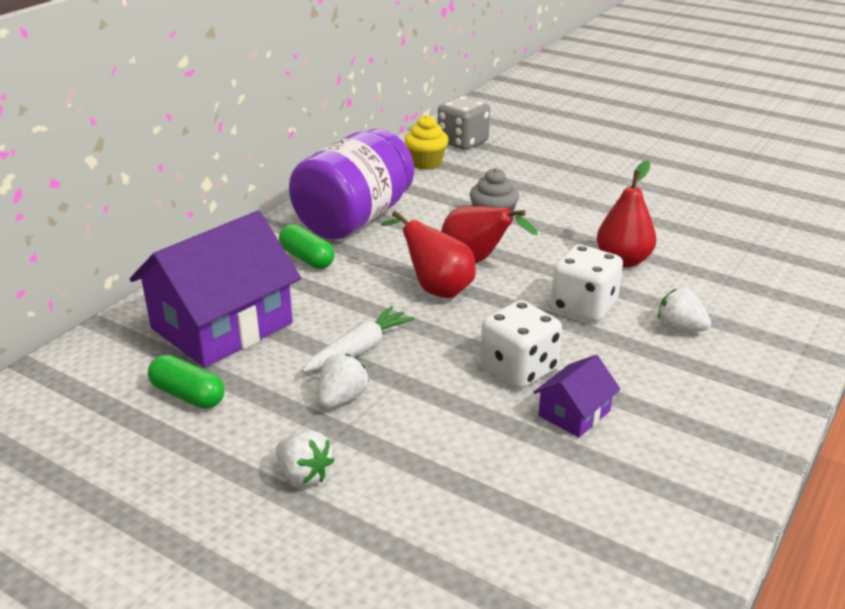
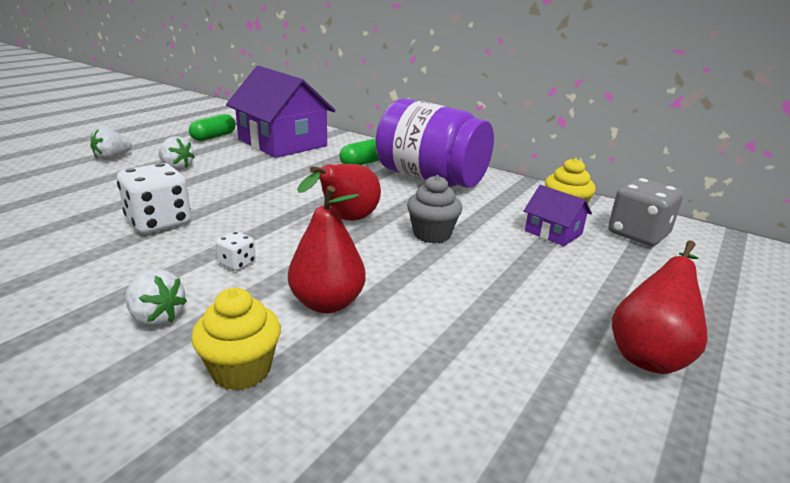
camera: 90 degrees right, 5 degrees down
(359, 349) = (229, 173): white carrot -> none
(436, 289) = (301, 201): red pear -> red pear (650, 354)
(574, 413) = (77, 238): purple house -> purple house (553, 232)
(583, 307) = (237, 263): white dice -> white dice, size x0.48
(679, 328) = (156, 317): white strawberry -> white strawberry turned 90 degrees clockwise
(713, 284) = (241, 370): none -> yellow cupcake

